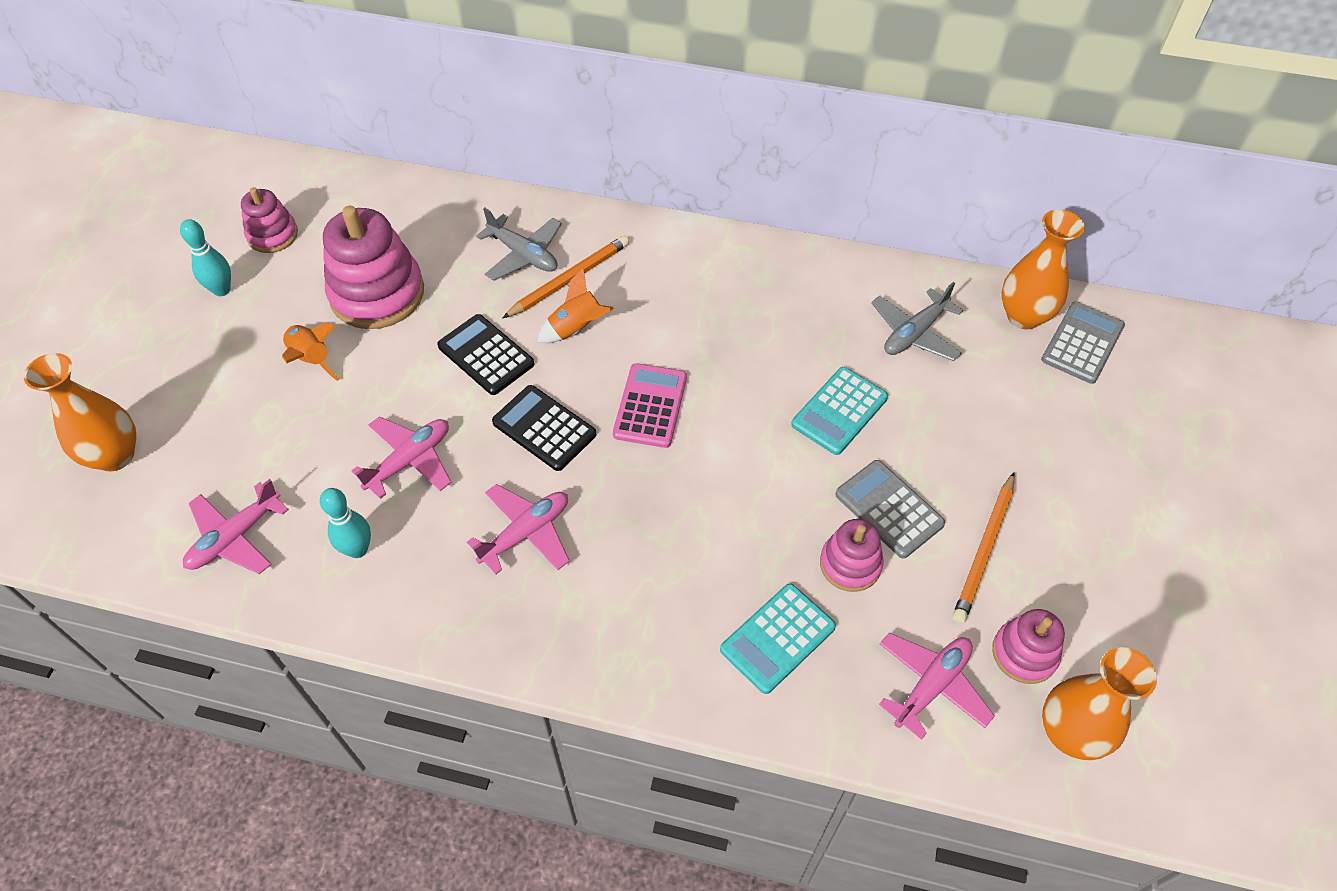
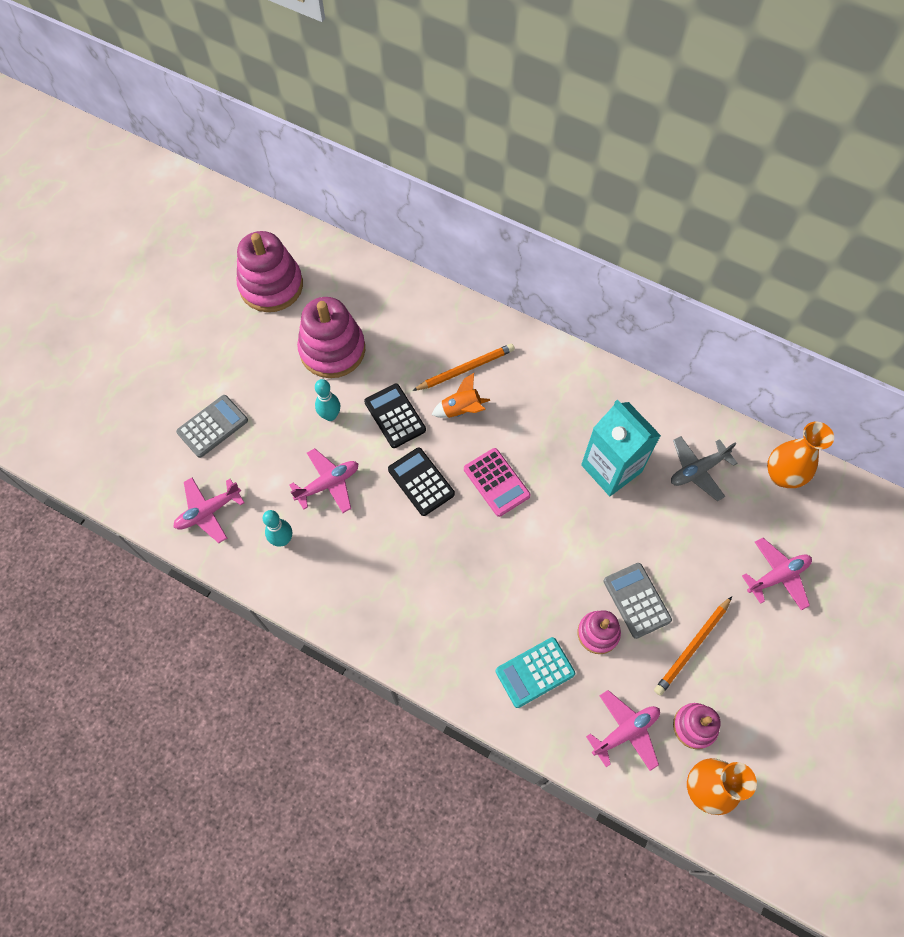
camera: 15 degrees right, 10 degrees up
(115, 455) = (143, 433): orange vase -> none
(222, 290) = (230, 323): turquoise bowling pin -> turquoise bowling pin (330, 415)
(272, 235) = (271, 286): pink stacking toy -> pink stacking toy, size x1.80
(311, 359) = (279, 391): orange rocket -> none
(523, 255) = (438, 341): grey plane -> none
(526, 533) = (391, 556): pink plane -> pink plane (777, 576)
(650, 406) = (496, 482): pink calculator -> pink calculator turned 120 degrees clockwise
(801, 355) = (611, 468): none -> turquoise carton
(839, 411) = (625, 518): turquoise calculator -> none
(1082, 343) = (817, 508): grey calculator -> grey calculator (212, 426)

